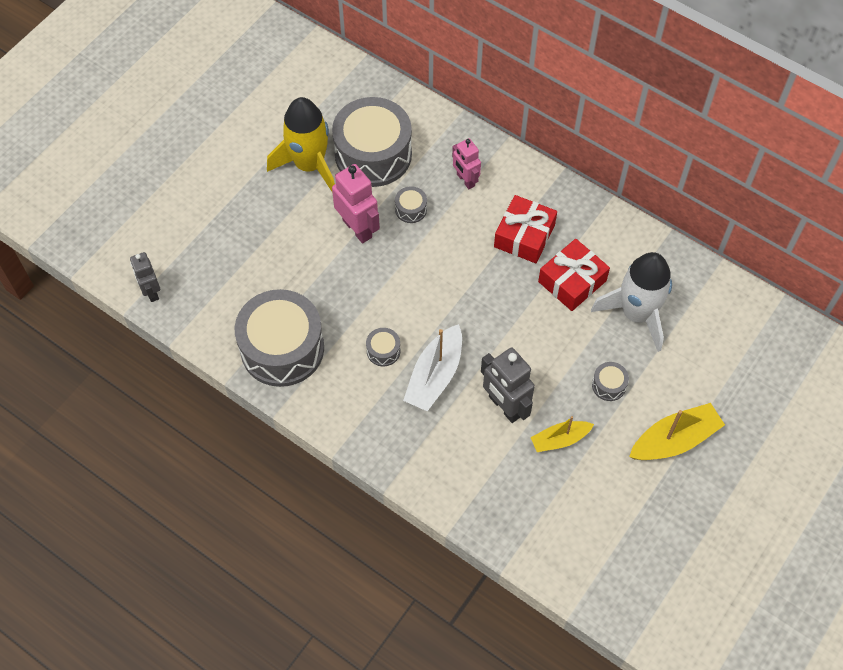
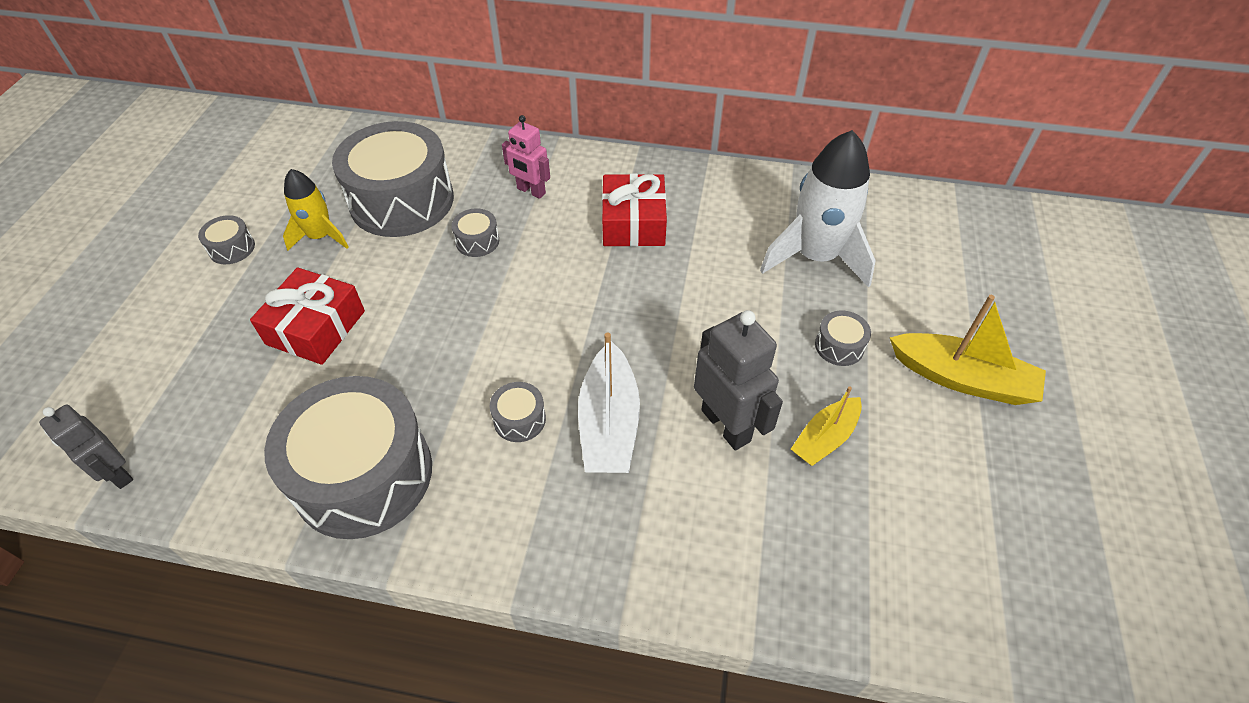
camera: 25 degrees left, 10 degrees down
(250, 153) = (232, 248): none -> grey drum
(309, 165) = (320, 237): yellow rocket -> yellow rocket, size x0.58
(357, 228) = (416, 284): pink robot -> none
(504, 406) = (726, 425): grey robot -> grey robot turned 150 degrees counterclockwise
(572, 281) = (719, 249): red gift -> red gift (315, 327)
(674, 440) = (962, 378): yellow boat -> yellow boat turned 75 degrees clockwise

